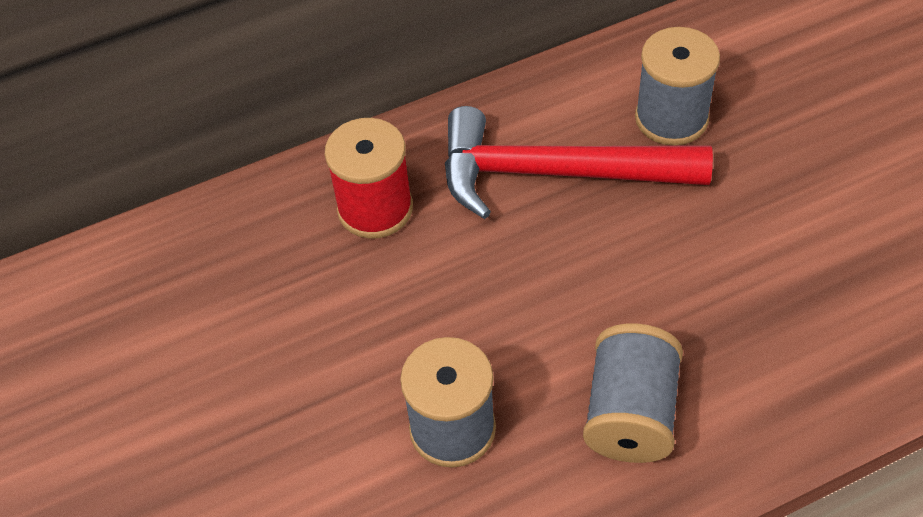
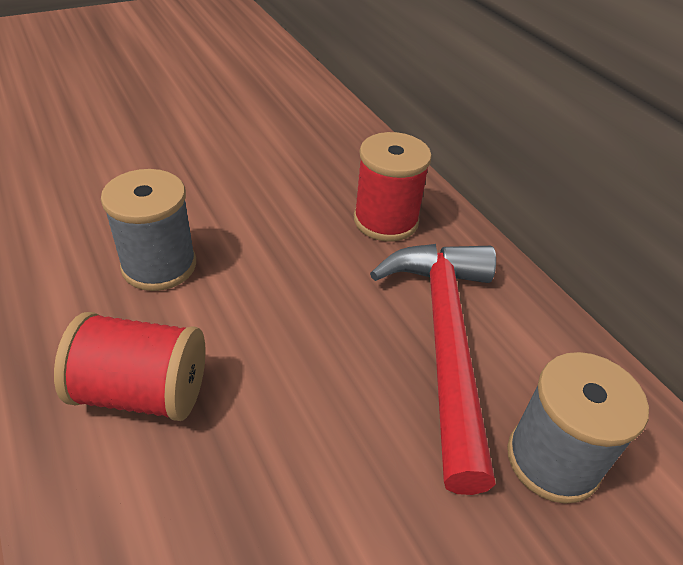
camera: 80 degrees right, 10 degrees down
(630, 414) = (142, 392): grey spool -> red spool

